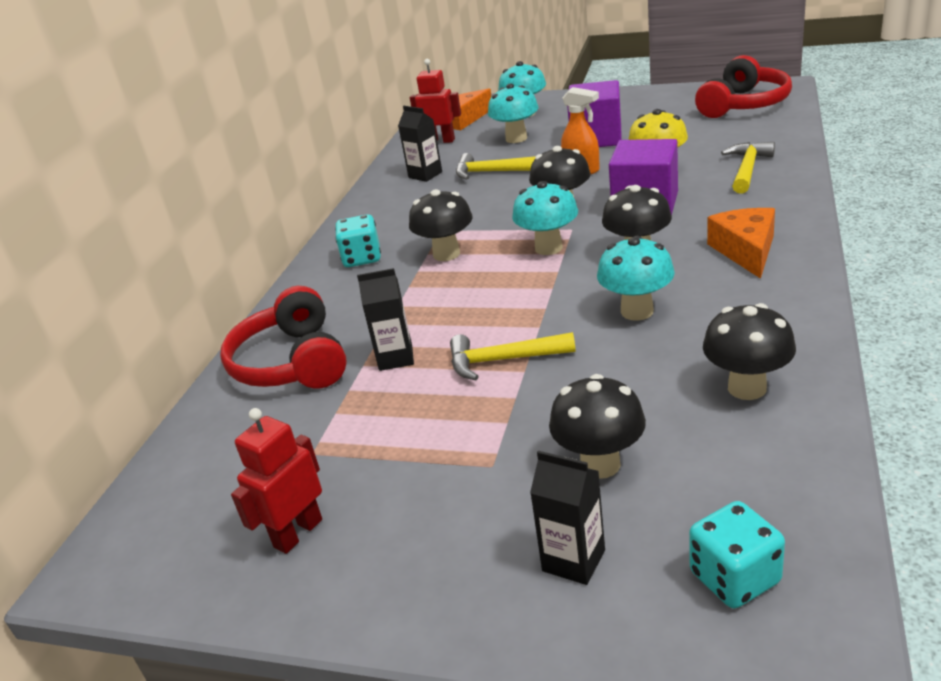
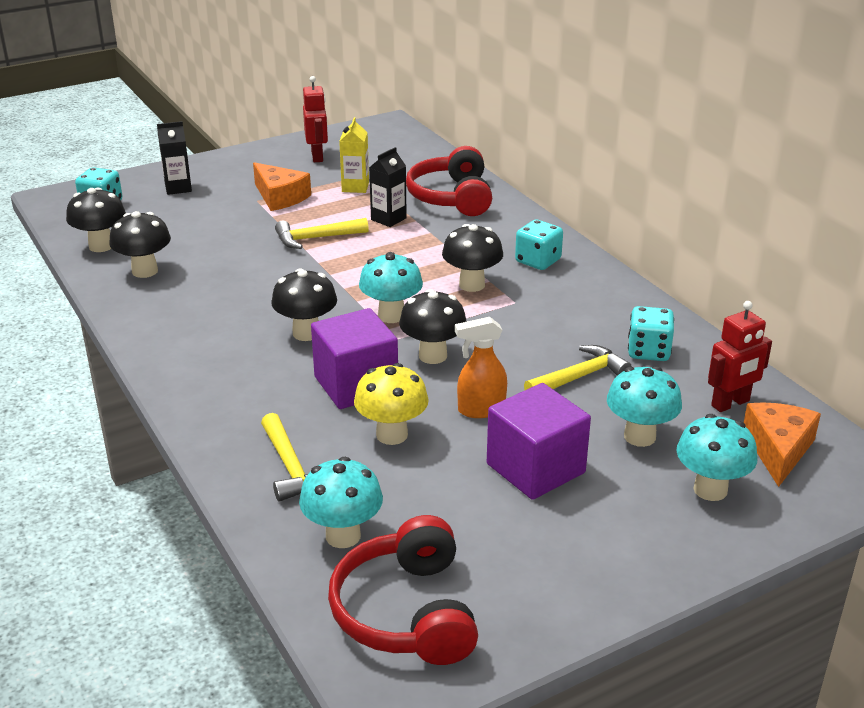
camera: 130 degrees right, 0 degrees up
(292, 362) = (452, 197): red headphones -> red headphones turned 120 degrees counterclockwise
(351, 431) = (355, 187): none -> yellow carton
(425, 175) = (648, 351): black carton -> turquoise dice
(503, 360) = (316, 238): yellow hammer -> yellow hammer turned 150 degrees counterclockwise
(600, 464) = (199, 217): black mushroom -> black mushroom (101, 246)
(637, 311) = (259, 291): turquoise mushroom -> turquoise mushroom (343, 536)
(746, 251) = (215, 364): orange cheese -> orange cheese (280, 197)

